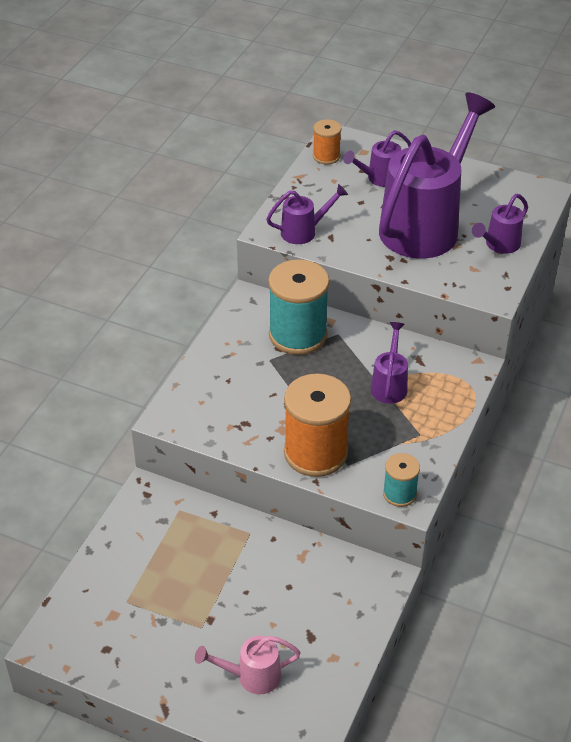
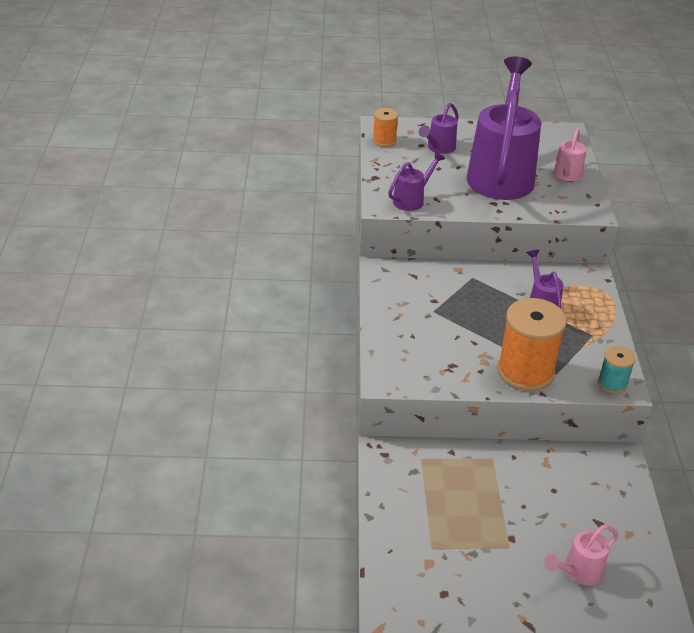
camera: 25 degrees left, 5 degrees down
(298, 335) = (441, 286): turquoise spool -> none
(499, 245) = (566, 176): purple watering can -> pink watering can

